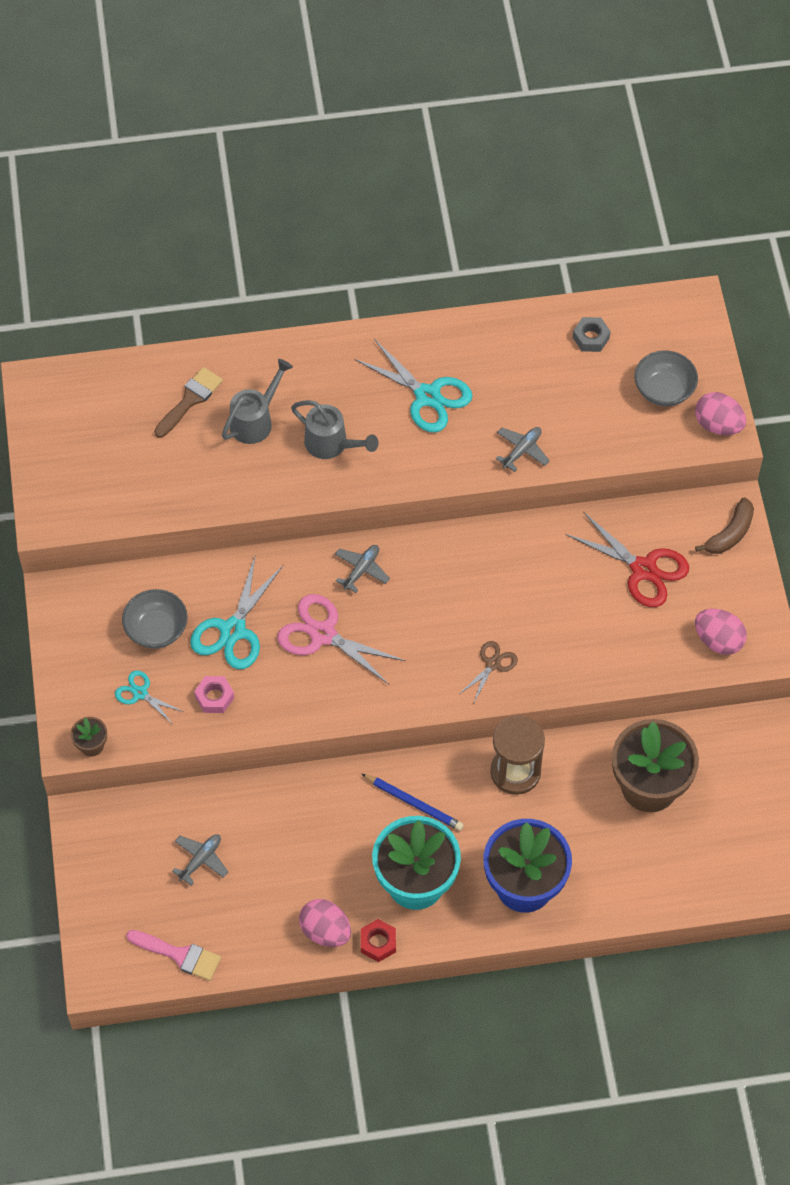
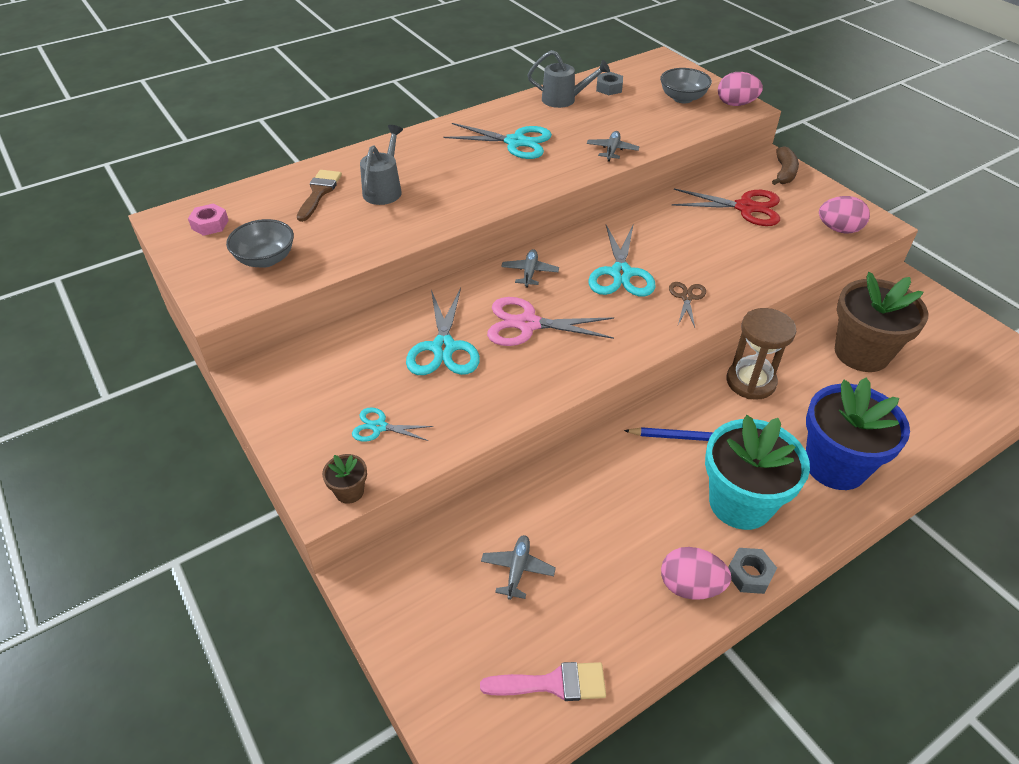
camera: 25 degrees left, 15 degrees down
(156, 629) = (368, 371): grey bowl -> grey bowl (266, 259)
(214, 697) = (457, 404): pink nut -> pink nut (210, 224)
(331, 444) = (459, 186): grey watering can -> grey watering can (564, 100)
(378, 943) = (749, 574): red nut -> grey nut
(449, 607) = (621, 273): none -> turquoise scissors

